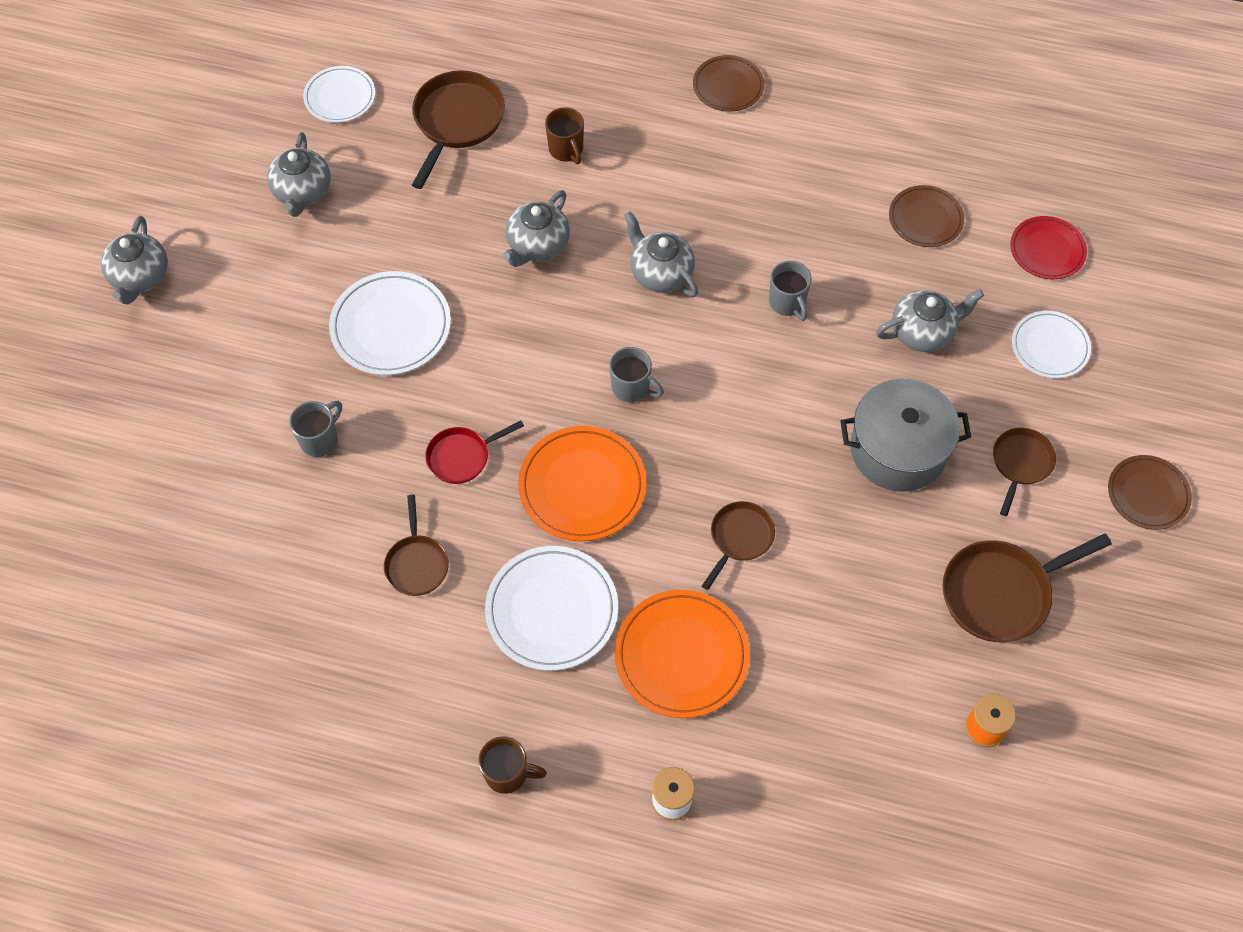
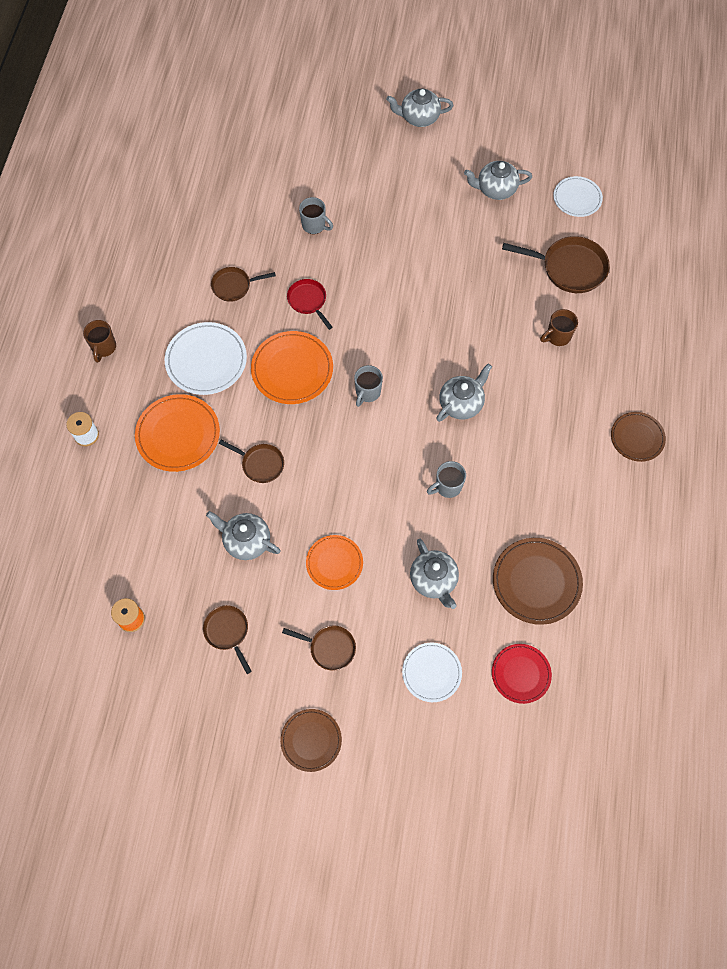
camera: 85 degrees right, 5 degrees up
(391, 327) = (399, 251): white plate -> none
(537, 245) = (474, 327): grey teapot -> grey teapot (246, 541)
(898, 449) = (334, 563): grey pot -> orange plate
(925, 219) = (536, 582): brown plate -> brown plate, size x1.55
(1001, 593) = (228, 632): brown pan -> brown pan, size x0.60

